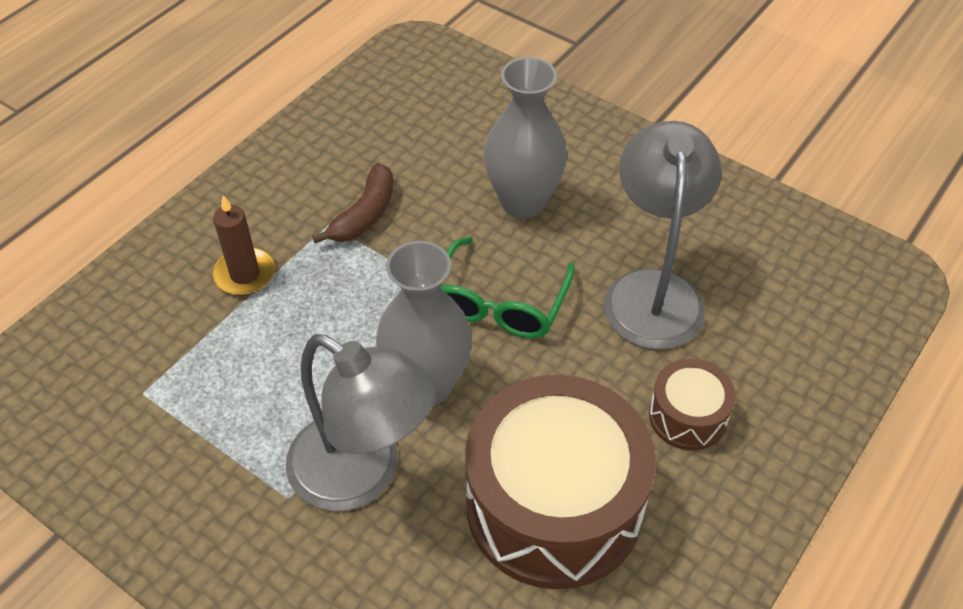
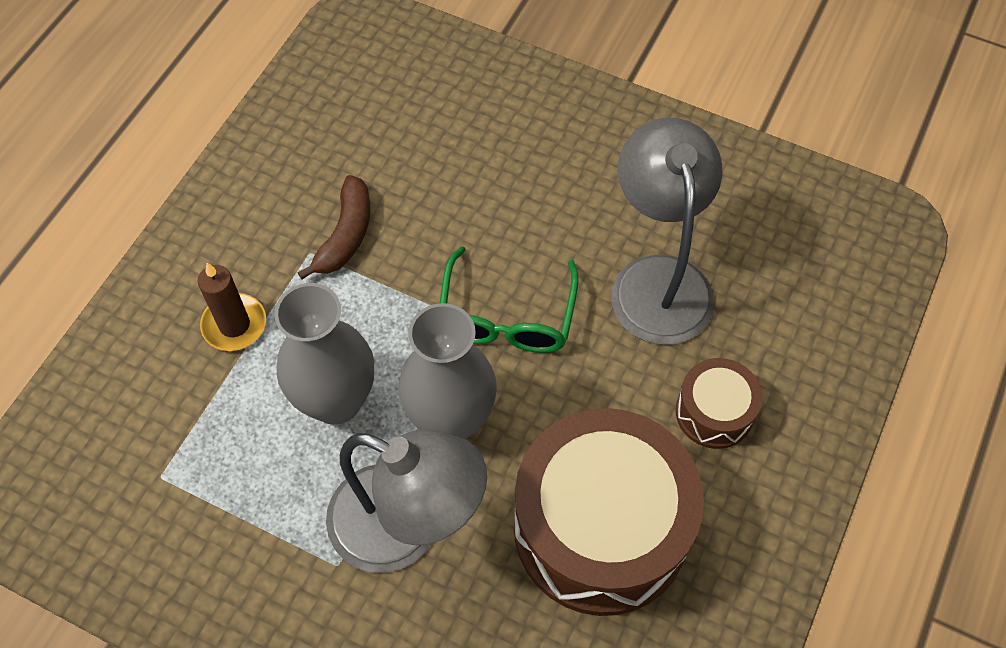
camera: 10 degrees left, 10 degrees up
(523, 202) = (508, 196): grey vase -> grey vase (336, 401)

